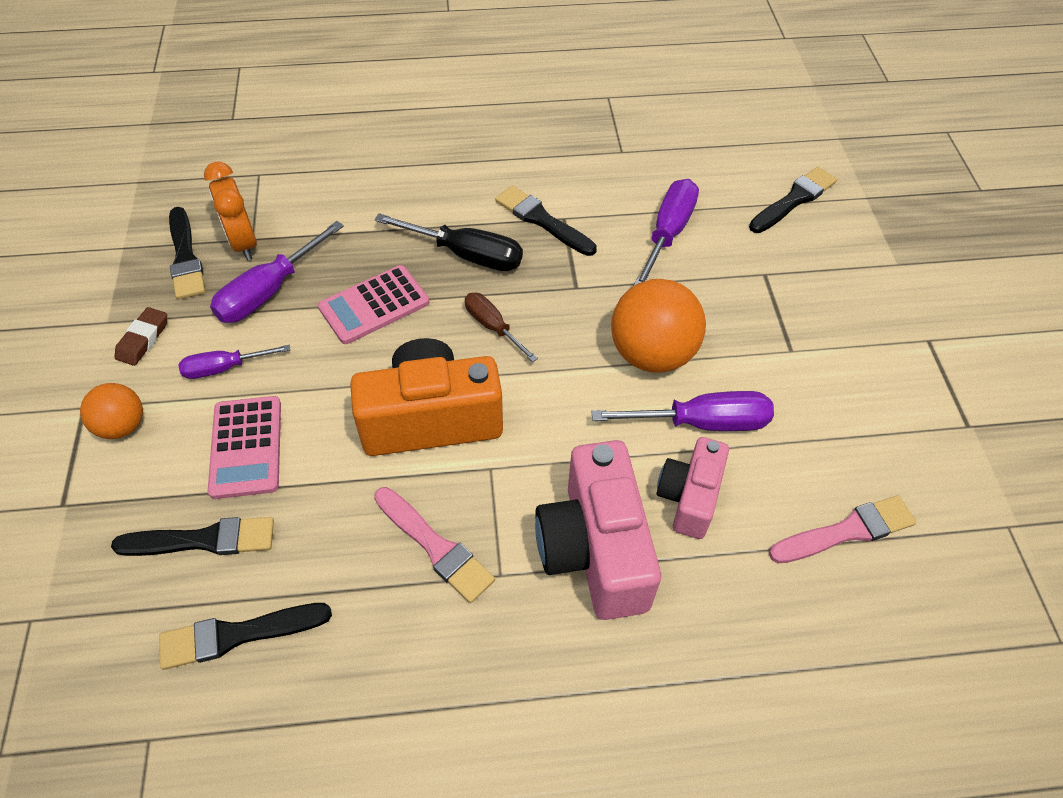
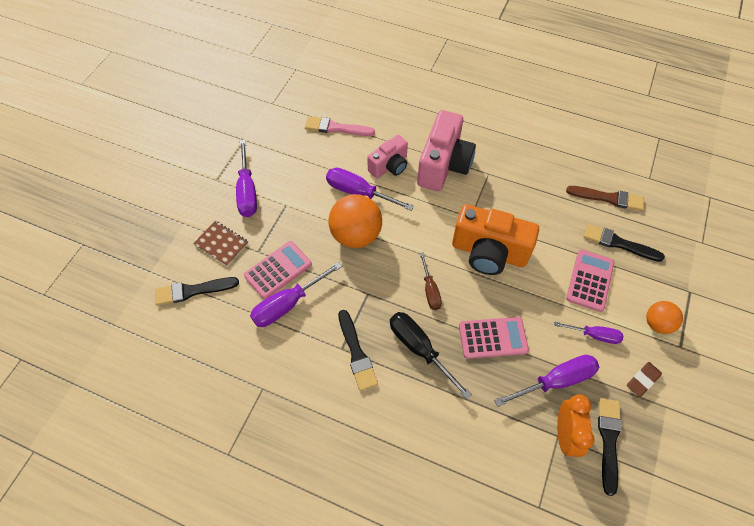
camera: 150 degrees left, 5 degrees up
(237, 635) = (608, 198): black brush -> brown brush
(435, 547) = (511, 195): pink brush -> none
(717, 264) = (278, 270): none -> pink calculator
(820, 261) = (221, 244): none -> brown notebook
(867, 344) = (247, 191): none -> purple screwdriver

